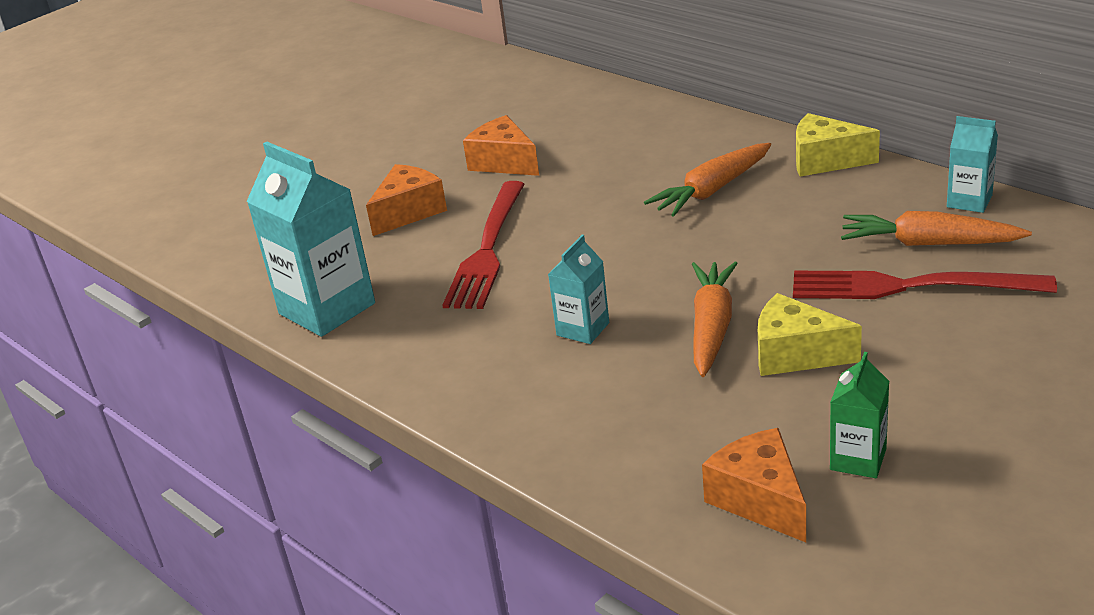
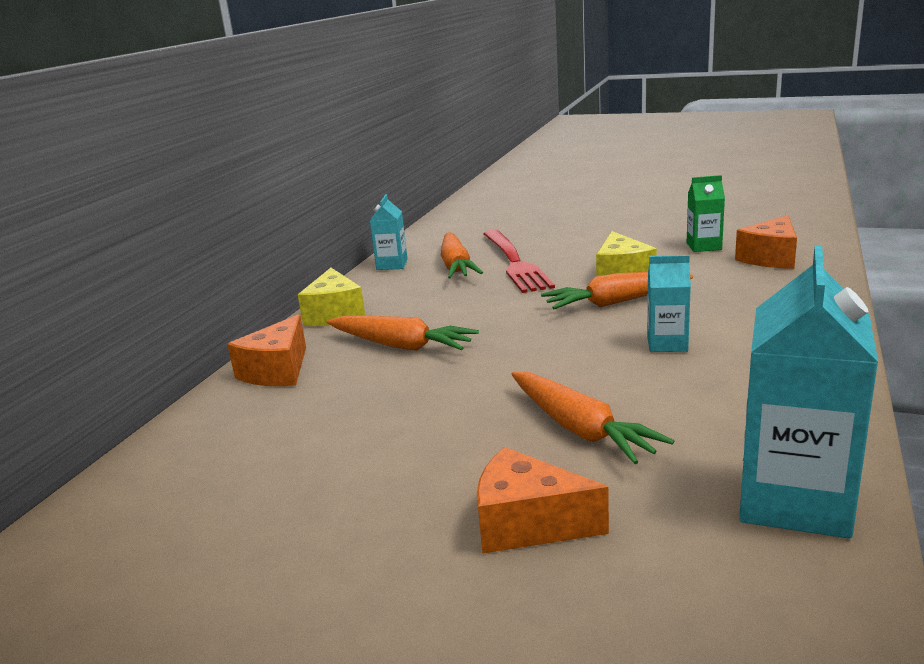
camera: 115 degrees left, 10 degrees down
(487, 250) = (580, 429): red fork -> orange carrot
(504, 162) = (361, 487): orange cheese -> orange cheese (277, 371)

